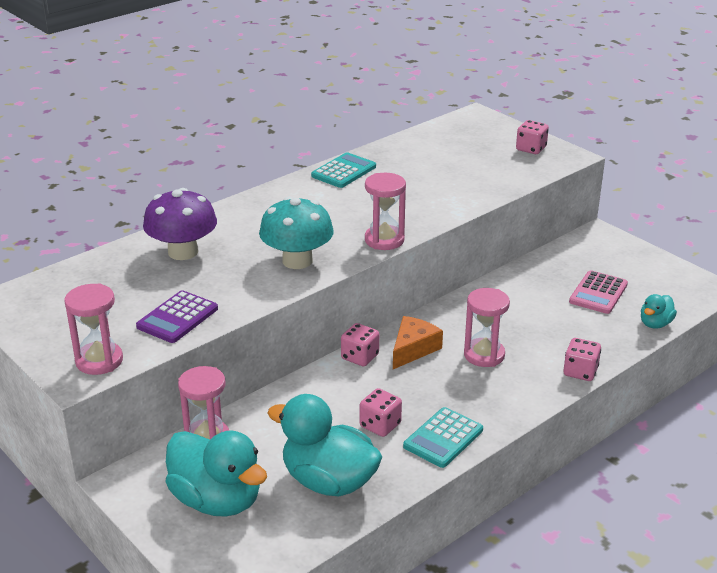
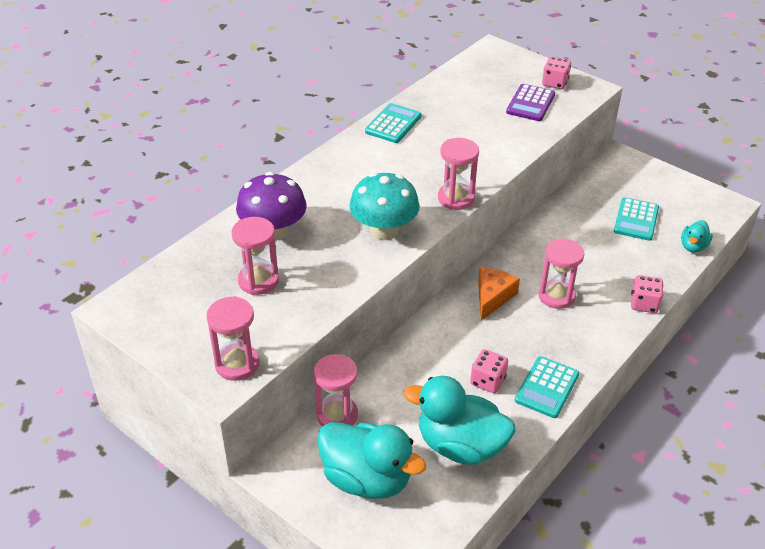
camera: 10 degrees left, 10 degrees up
(150, 292) = (258, 281): none -> pink hourglass
(177, 318) = (294, 307): purple calculator -> purple calculator (530, 103)
(360, 357) = (448, 311): pink dice -> none
(598, 293) = (636, 220): pink calculator -> turquoise calculator

